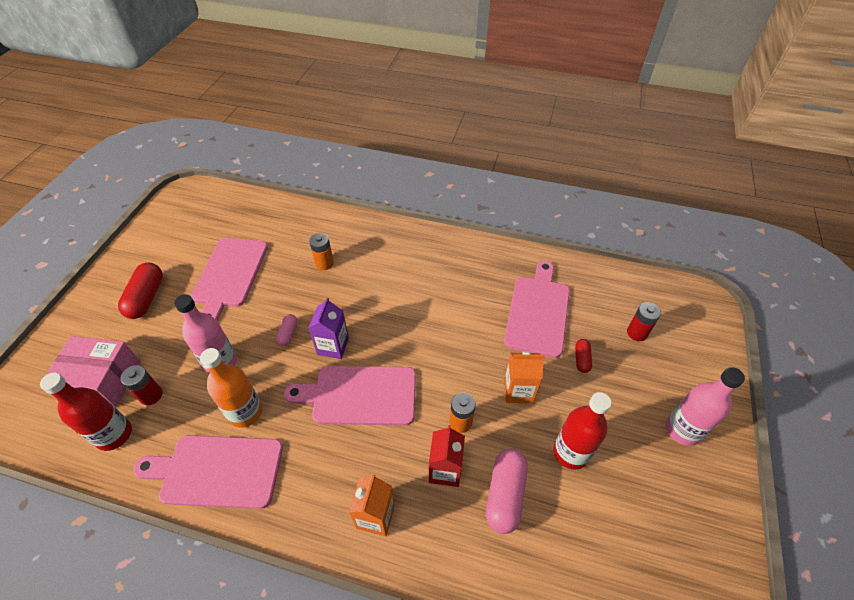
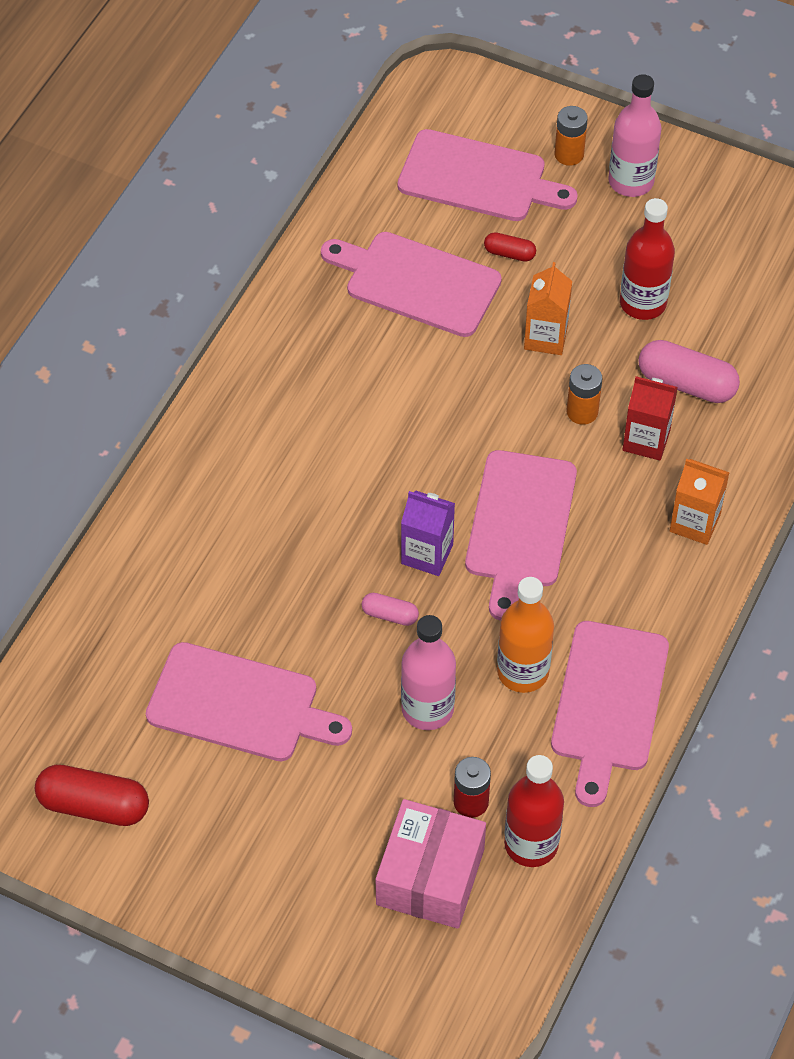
camera: 80 degrees left, 5 degrees up
(146, 298) = (264, 835): red capsule -> red capsule (94, 805)
(324, 263) = (247, 557): orange battery -> orange battery (569, 154)
(637, 333) = (478, 178): red battery -> pink cutting board

